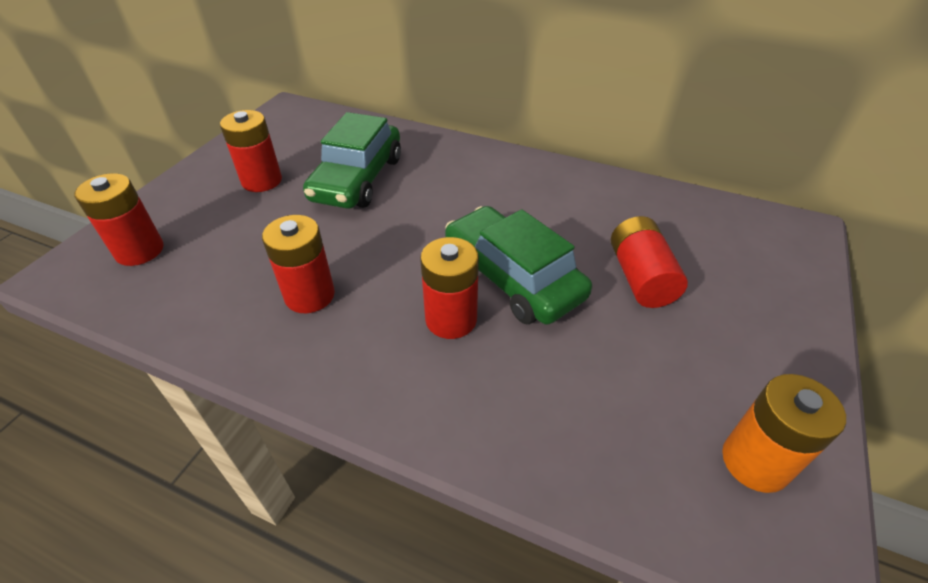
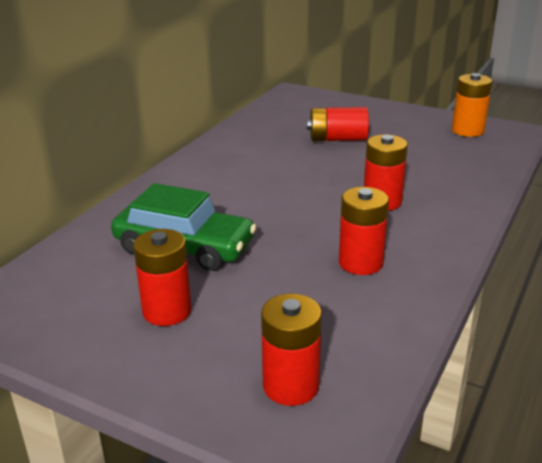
camera: 85 degrees left, 15 degrees down
(512, 277) = (337, 178): green car -> none

